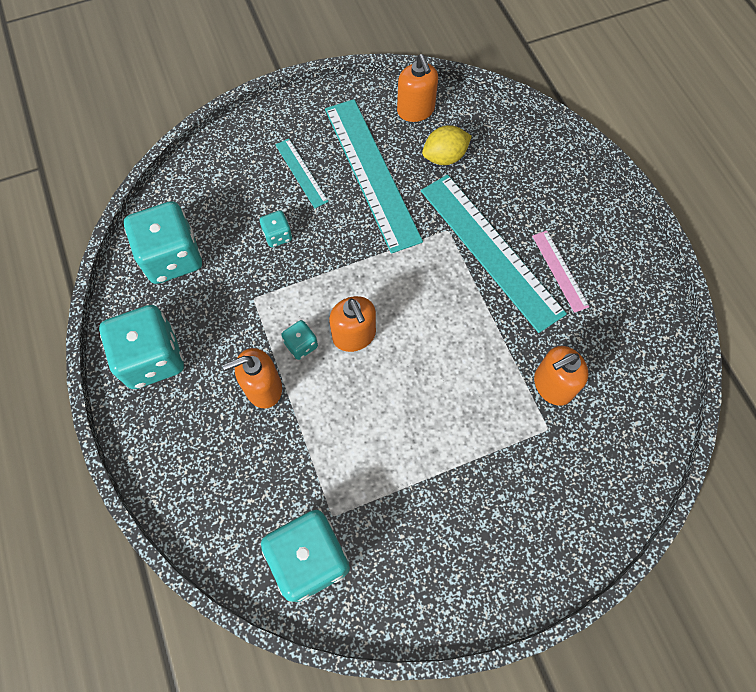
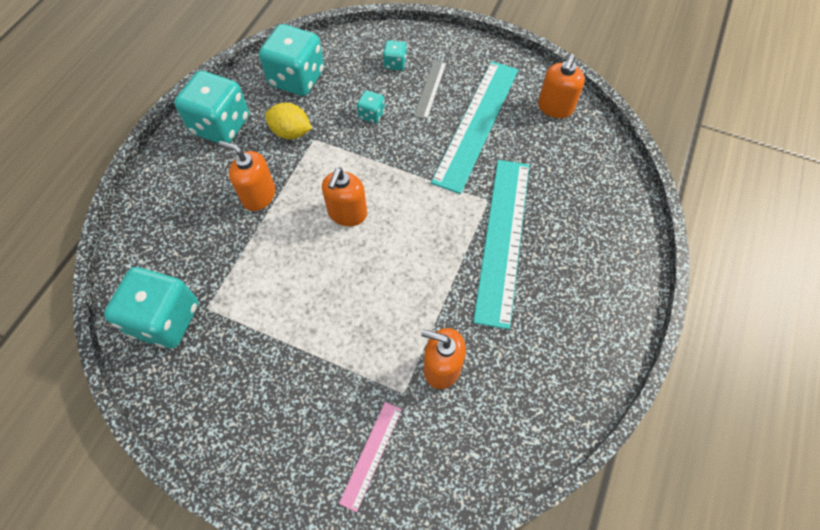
camera: 45 degrees right, 5 degrees down
(301, 173) = (430, 89): turquoise ruler -> grey ruler
(301, 345) = (309, 190): turquoise dice -> turquoise dice (395, 64)
(444, 157) = (541, 152): yellow lemon -> yellow lemon (291, 132)
(560, 270) = (540, 296): pink ruler -> pink ruler (371, 454)

